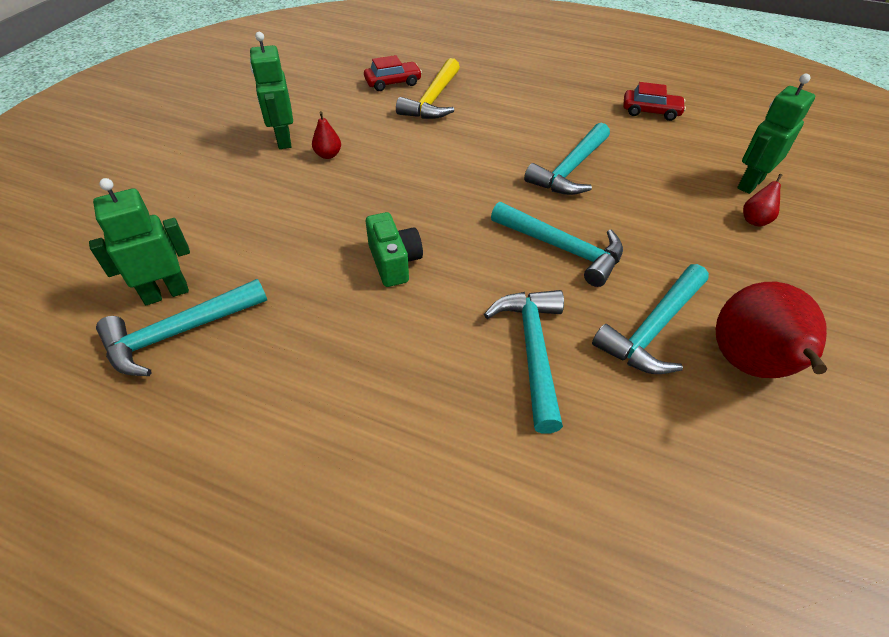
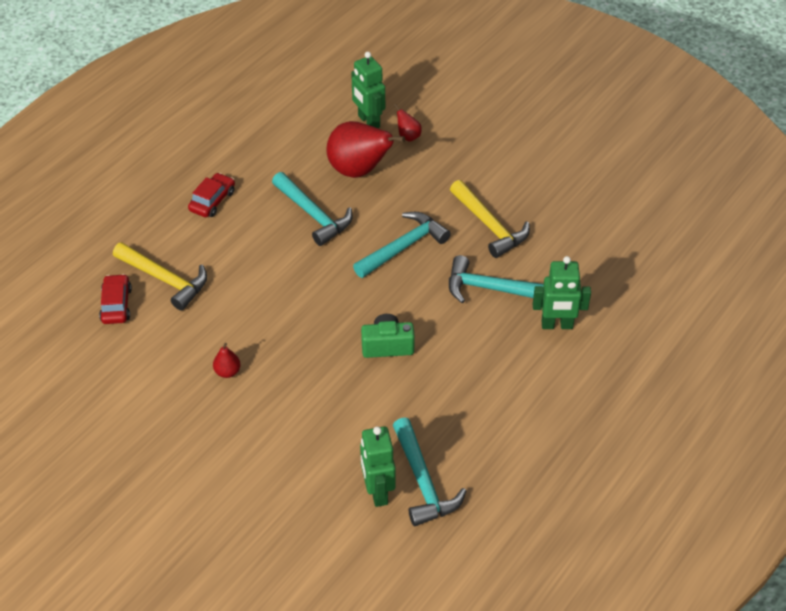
camera: 75 degrees left, 0 degrees up
(283, 140) = (187, 404): green robot -> green robot (557, 325)
(651, 111) = (252, 138): red car -> red car (212, 201)
(653, 329) = (490, 226): turquoise hammer -> yellow hammer
(750, 365) = (528, 194): red pear -> red pear (359, 171)

